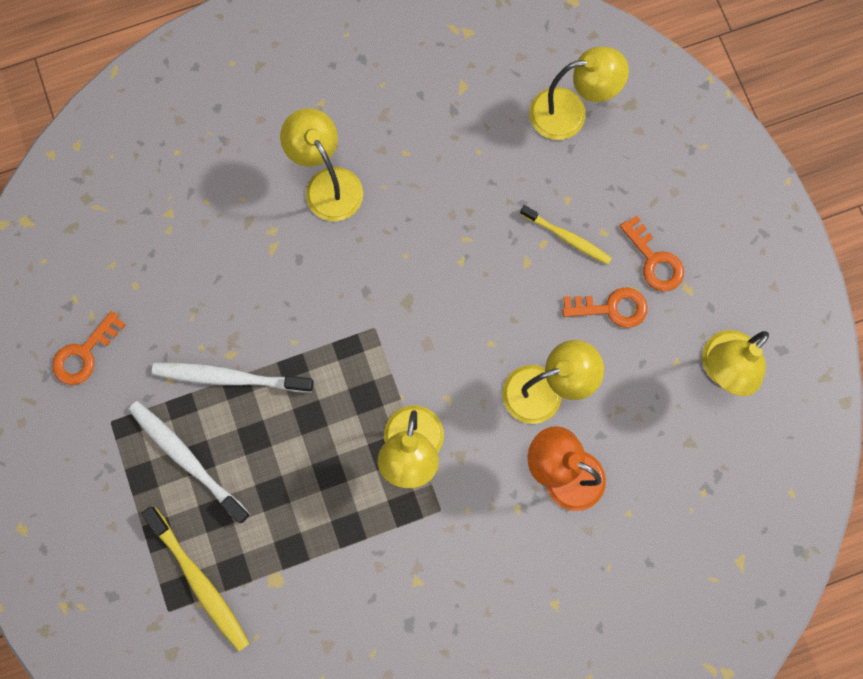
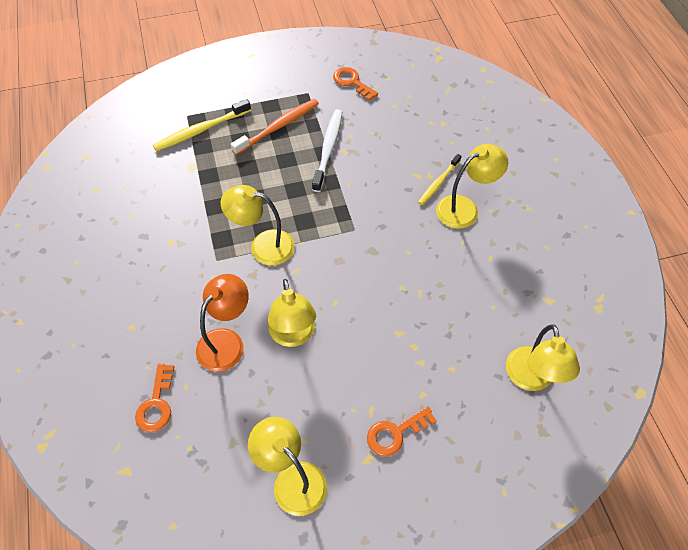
camera: 95 degrees right, 20 degrees down
(187, 459) = (278, 127): white toothbrush -> orange toothbrush
(567, 238) = (418, 365): yellow toothbrush -> yellow toothbrush (438, 183)
(611, 308) = (355, 393): orange key -> orange key (156, 404)

